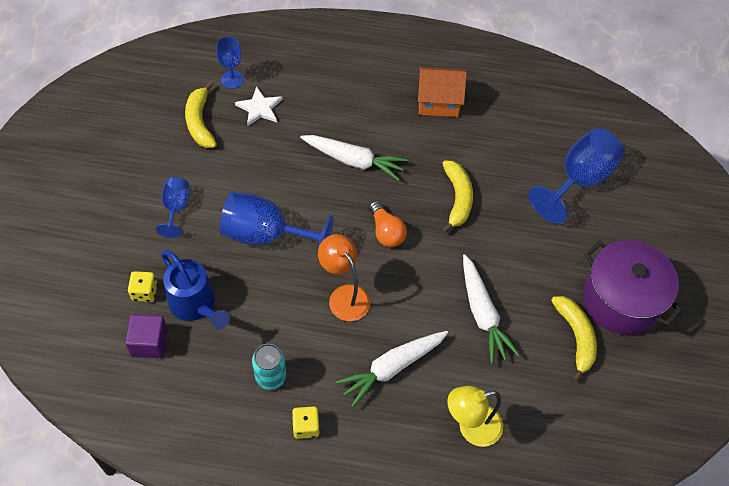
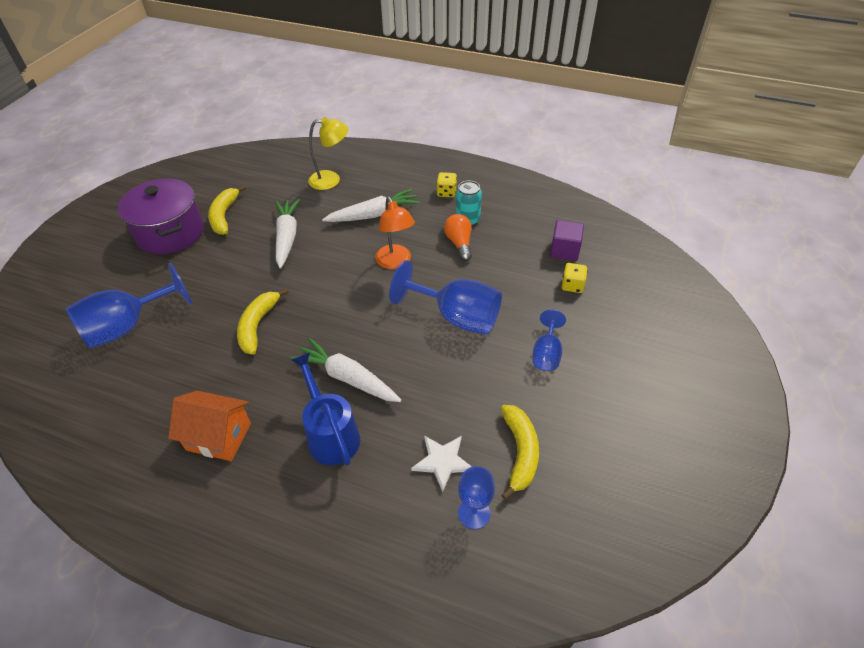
camera: 165 degrees left, 10 degrees down
(196, 306) = (525, 270): blue watering can -> blue watering can (330, 434)
(386, 232) = (340, 305): orange light bulb -> orange light bulb (459, 243)

